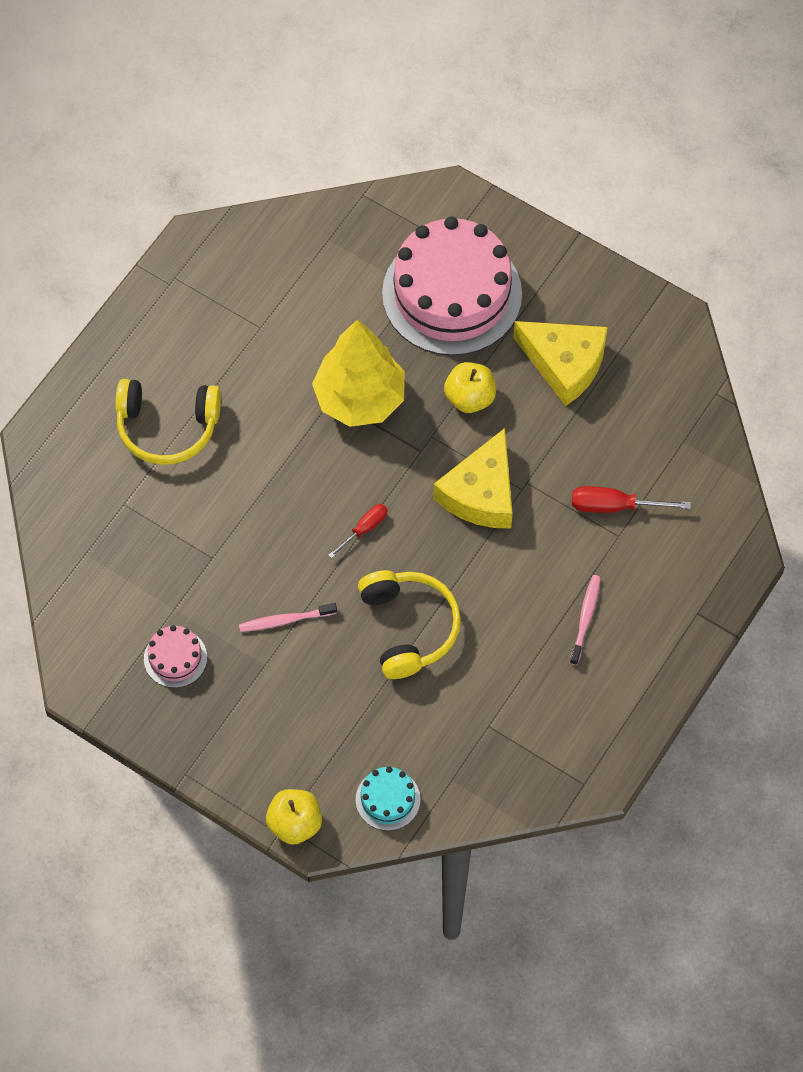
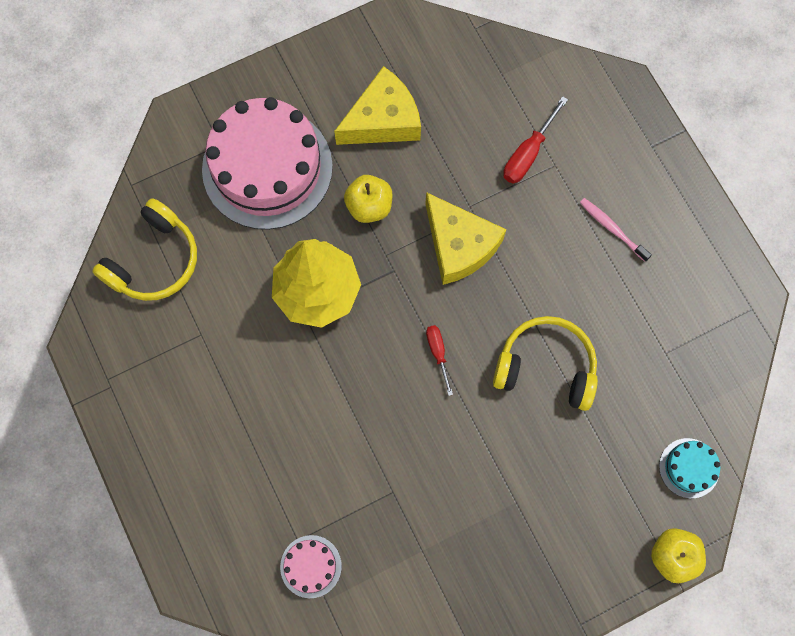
camera: 60 degrees left, 10 degrees up
(167, 427) = (247, 463): yellow headphones -> yellow headphones (154, 260)
(175, 658) = (468, 575): pink cake -> pink cake (311, 566)
(285, 620) = (484, 463): pink toothbrush -> none

